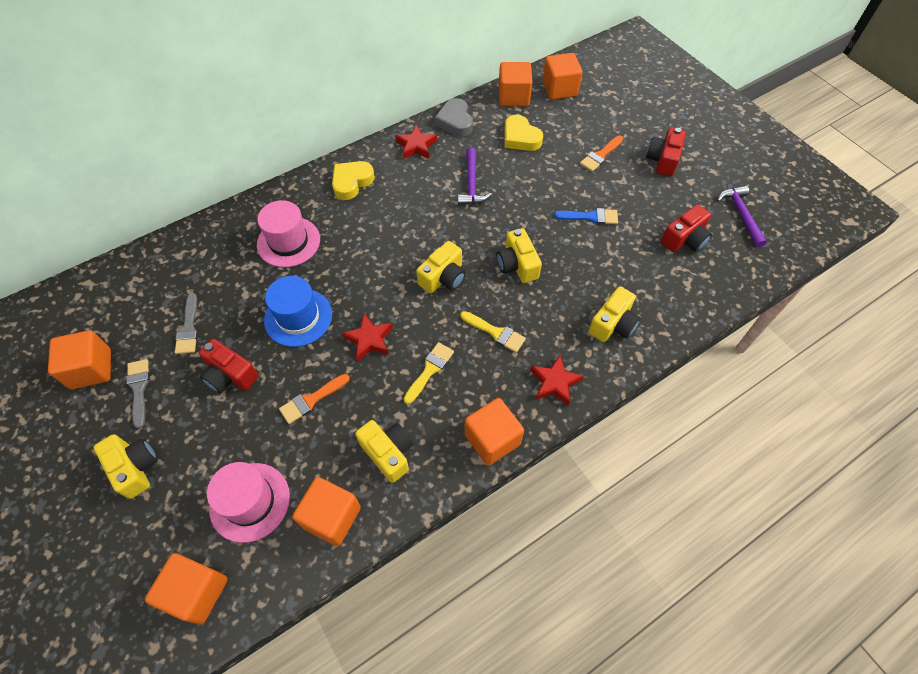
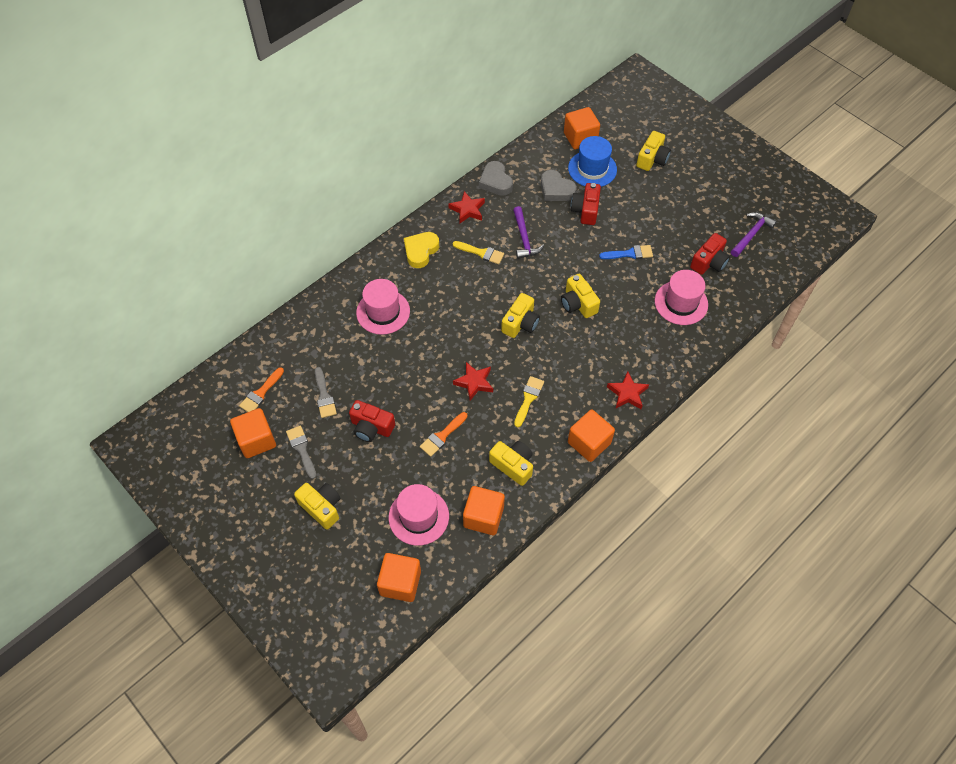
camera: 10 degrees left, 0 degrees up
(298, 317) = (411, 373): blue hat -> blue hat (592, 169)
(495, 332) = (573, 361): yellow brush -> yellow brush (481, 253)
(513, 97) = (541, 151): orange cube -> none
(520, 138) = (556, 189): yellow heart -> grey heart
(600, 155) = (627, 197): orange brush -> orange brush (261, 393)
(613, 324) = (663, 341): yellow camera -> yellow camera (652, 159)
(642, 281) = (681, 303): none -> pink hat
(662, 160) = (680, 194): red camera -> red camera (585, 210)
(741, 215) = (751, 234): purple hammer -> purple hammer turned 60 degrees clockwise

